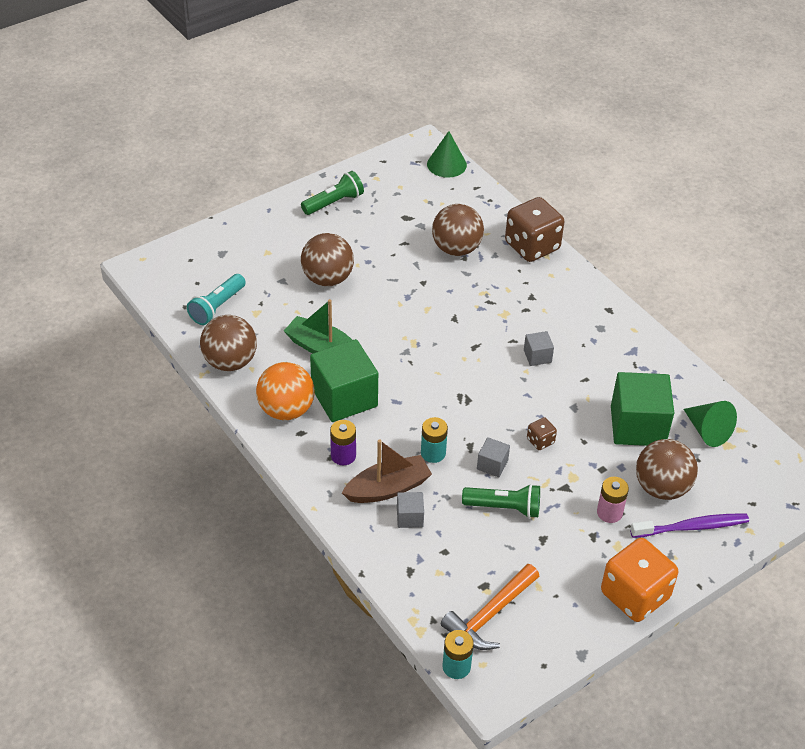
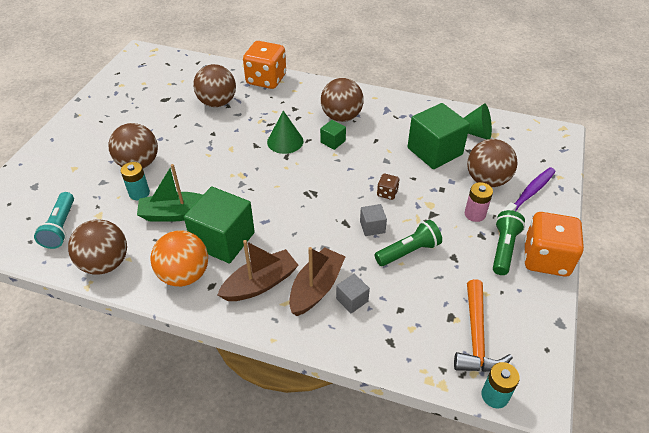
camera: 35 degrees left, 0 degrees up
(334, 202) = (101, 113): green flashlight -> green flashlight (503, 248)
(343, 455) = (260, 283): purple battery -> brown boat
(433, 453) = (325, 242): turquoise battery -> turquoise battery (139, 193)
(446, 164) = (165, 57): green cone -> green cone (285, 141)
(532, 246) = (266, 79): brown dice -> orange dice
(537, 356) = (333, 141): grey cube -> green cube
(573, 333) = (341, 117): none -> brown ball

